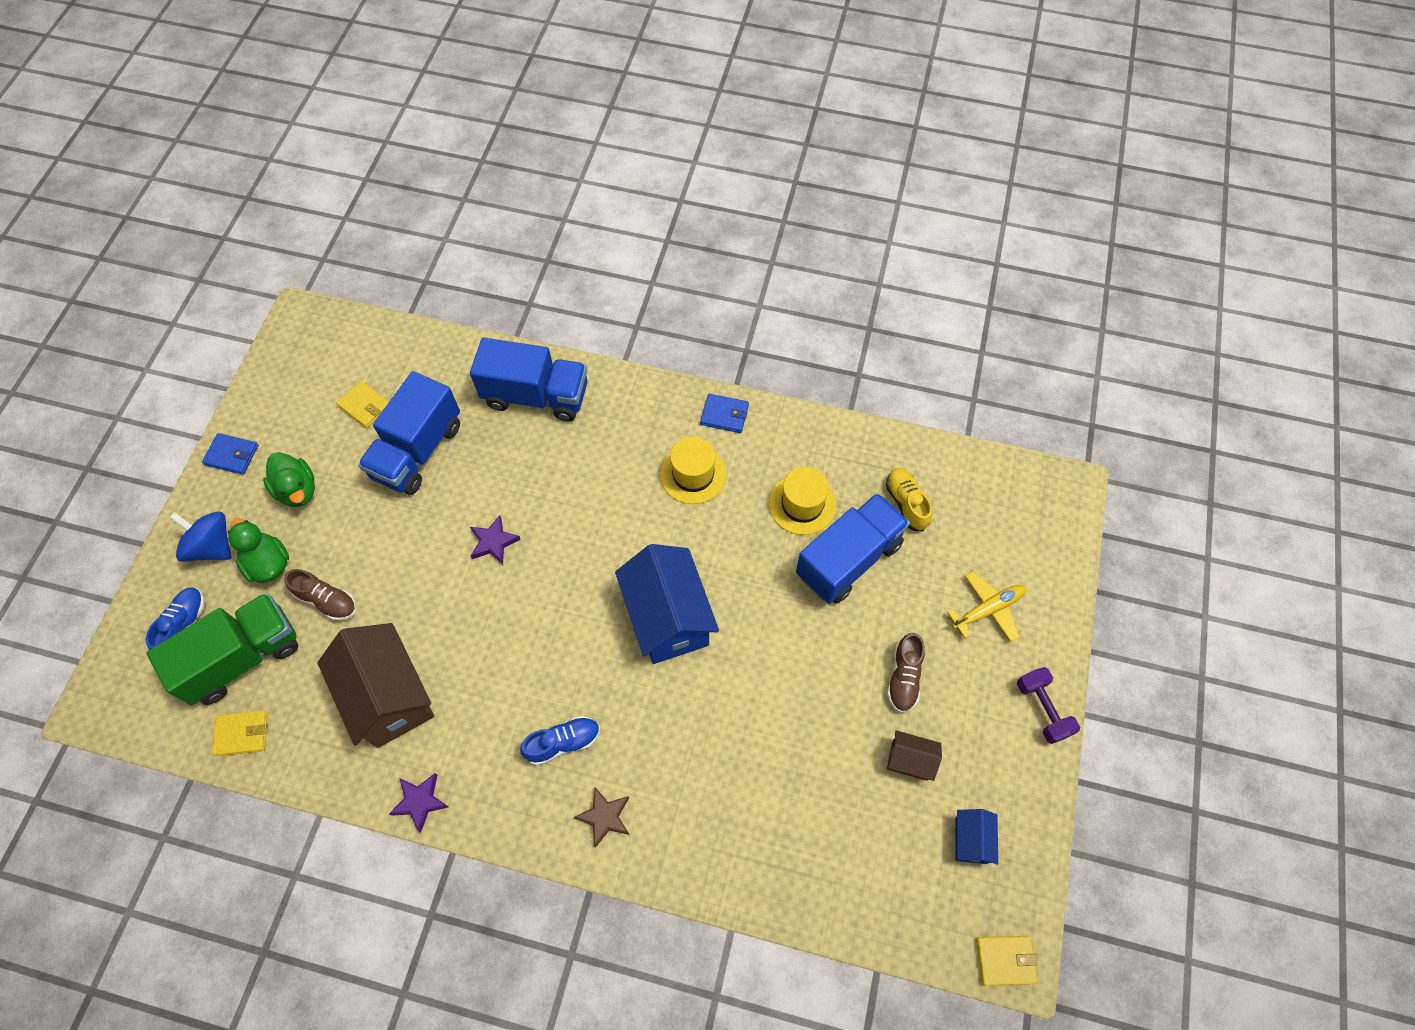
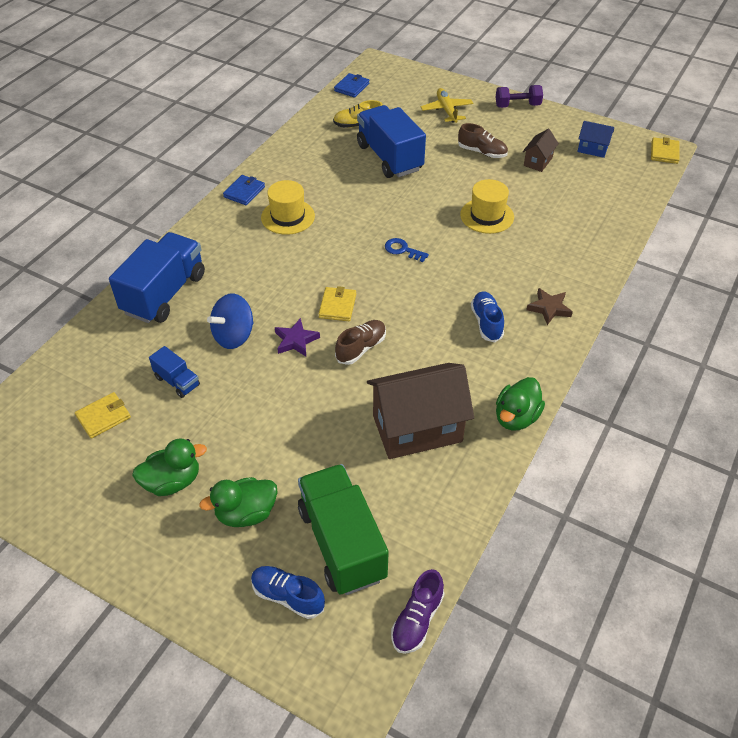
camera: 75 degrees left, 15 degrees down
(165, 745) = (417, 620): none -> purple shoe
(212, 546) = (203, 564): blue spinning top -> blue spinning top (234, 336)
(232, 455) = (98, 539): blue wallet -> blue wallet (352, 87)
(242, 734) = (422, 548): yellow wallet -> yellow wallet (337, 306)
(327, 600) = (306, 467): brown shoe -> brown shoe (361, 348)
(418, 451) = (177, 381): blue truck -> blue truck, size x0.48
(420, 801) = (516, 417): purple star -> green duck
(668, 618) = (403, 250): blue house -> blue key
(802, 504) = (338, 169): yellow hat -> yellow hat (487, 216)

